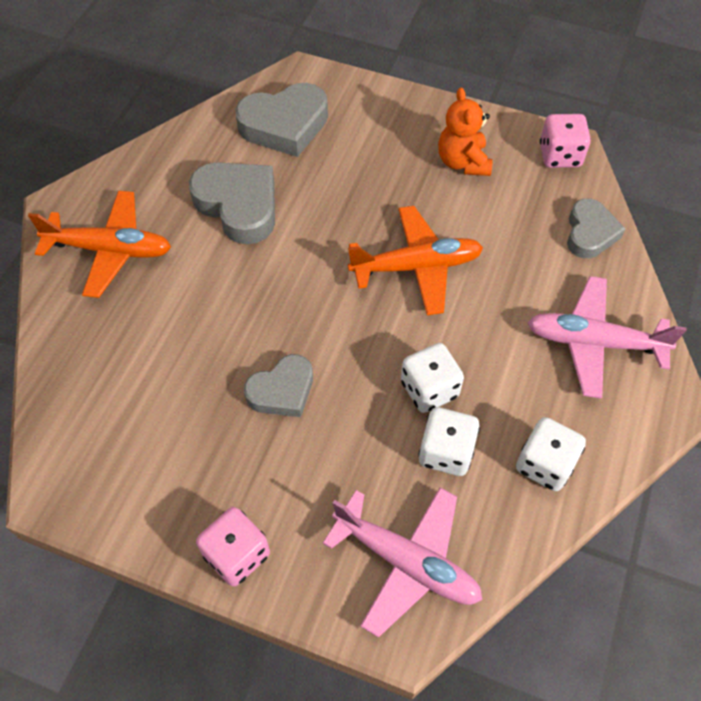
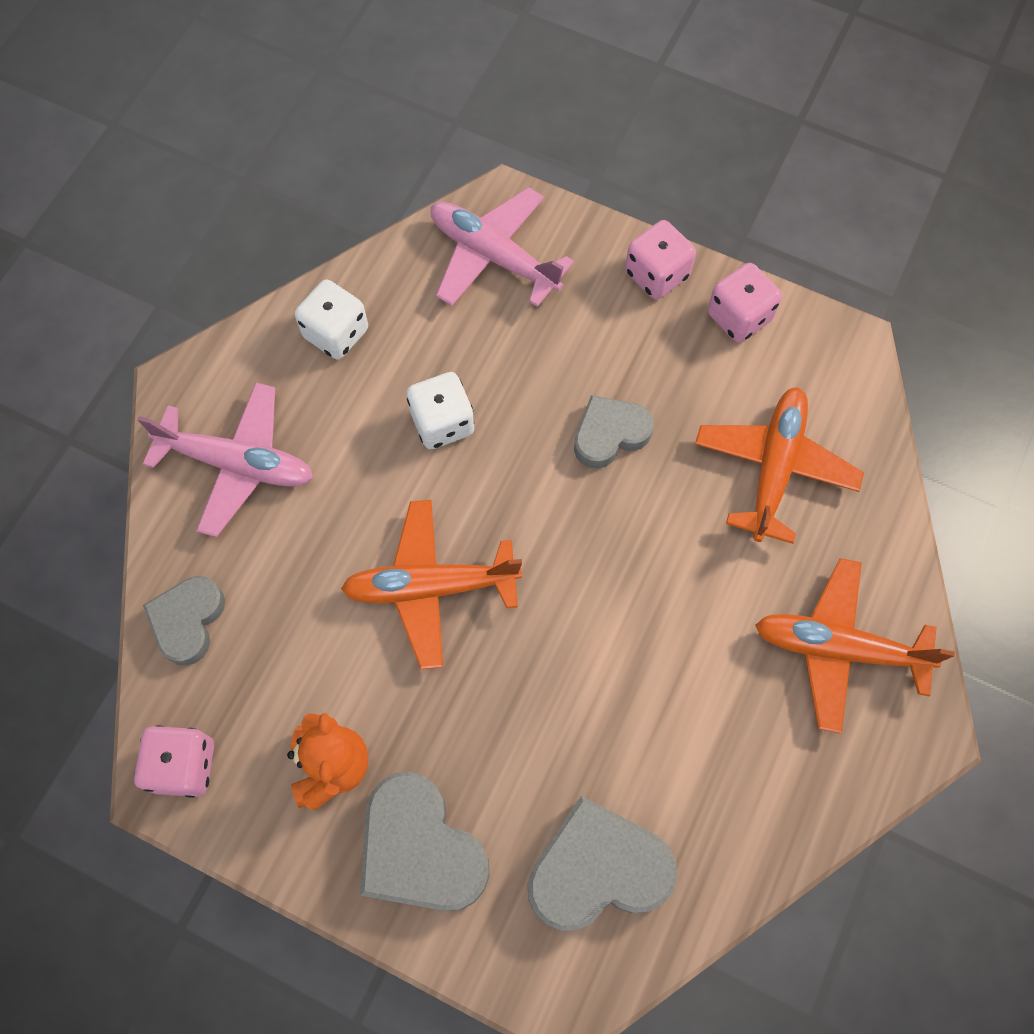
camera: 175 degrees left, 10 degrees up
(140, 374) = (774, 467): none -> orange plane
(156, 514) = (739, 317): none -> pink dice
(238, 206) = (666, 710): grey heart -> grey heart (420, 849)
(446, 452) = (436, 353): white dice -> none

